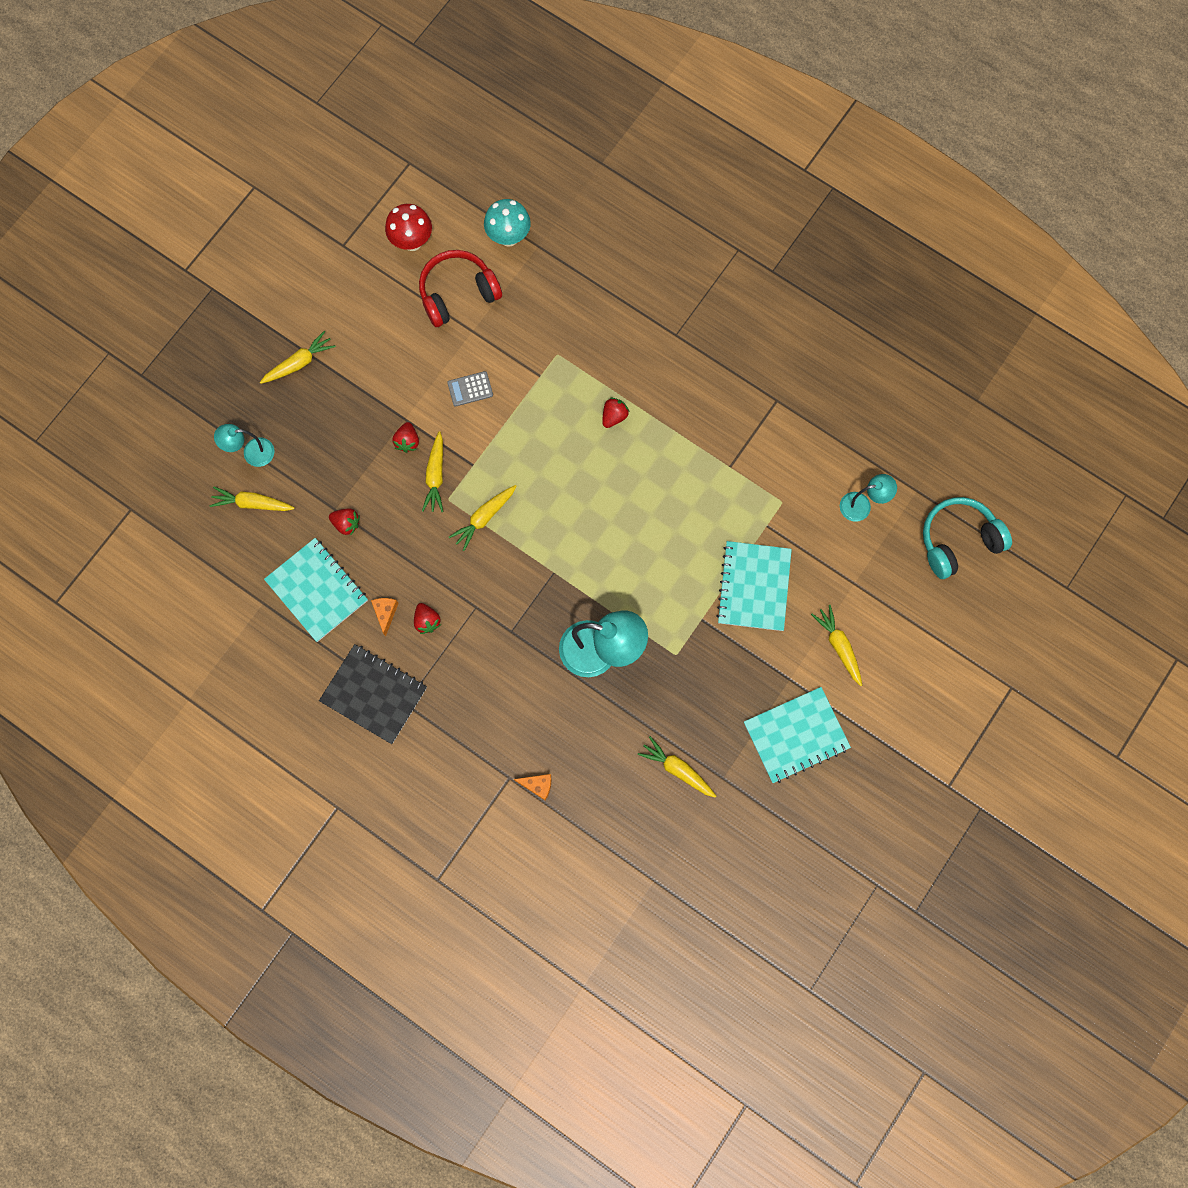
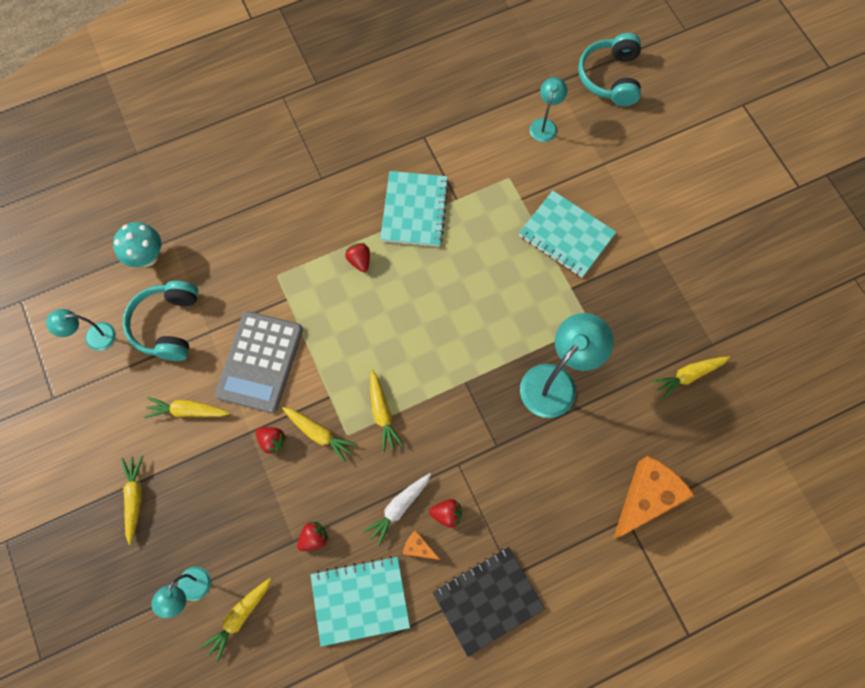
camera: 60 degrees left, 5 degrees down
(409, 578) = (398, 508): none -> white carrot
(412, 241) = (94, 337): red mushroom -> turquoise lamp
(458, 293) = (168, 325): red headphones -> turquoise headphones
(470, 389) = (260, 362): grey calculator -> grey calculator, size x2.30
(537, 785) = (646, 498): orange cheese -> orange cheese, size x2.25
(796, 735) = (705, 271): turquoise notebook -> turquoise notebook (414, 210)
(838, 646) = (648, 201): yellow carrot -> yellow carrot (187, 411)

